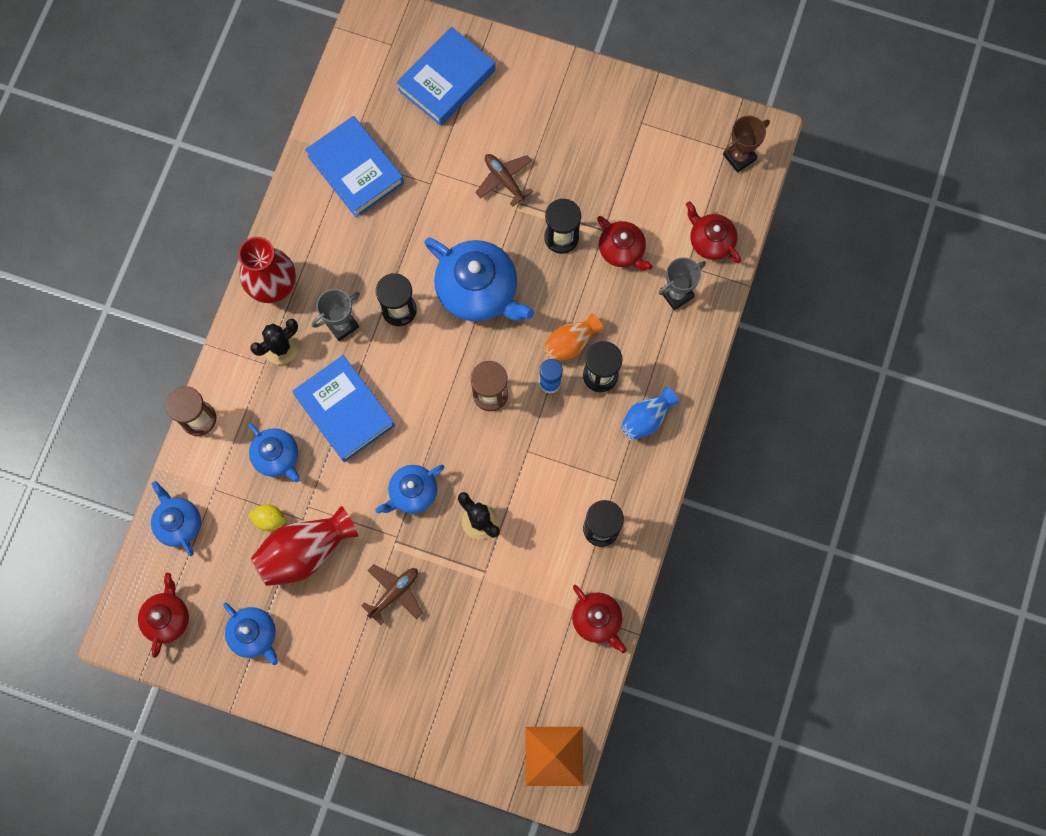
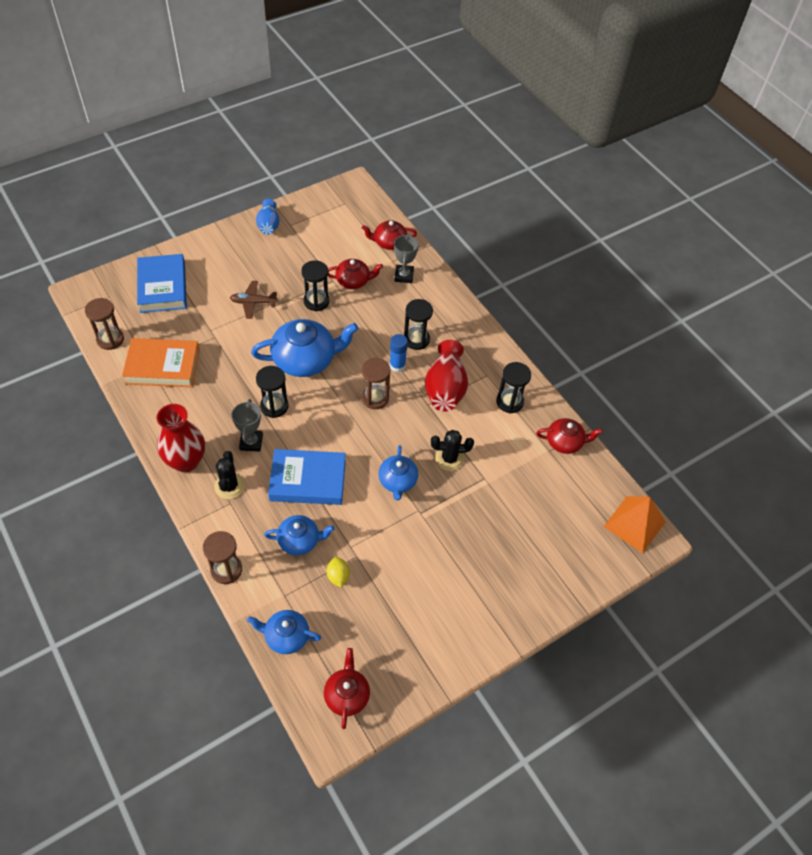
camera: 55 degrees left, 20 degrees down
(167, 618) = (347, 695): red teapot -> red teapot turned 45 degrees clockwise
(254, 634) = (409, 644): blue teapot -> none
(270, 519) = (338, 576): yellow lemon -> yellow lemon turned 60 degrees counterclockwise
(305, 551) = (380, 570): red vase -> red vase (445, 389)
(344, 95) = (110, 339): none -> brown hourglass
(355, 169) = (162, 366): blue book -> orange book
(394, 593) = (454, 538): brown plane -> none
(570, 343) = (383, 340): orange vase -> none
(646, 418) = (463, 337): blue vase -> blue vase (268, 225)
(739, 157) = (355, 201): brown trophy -> none

